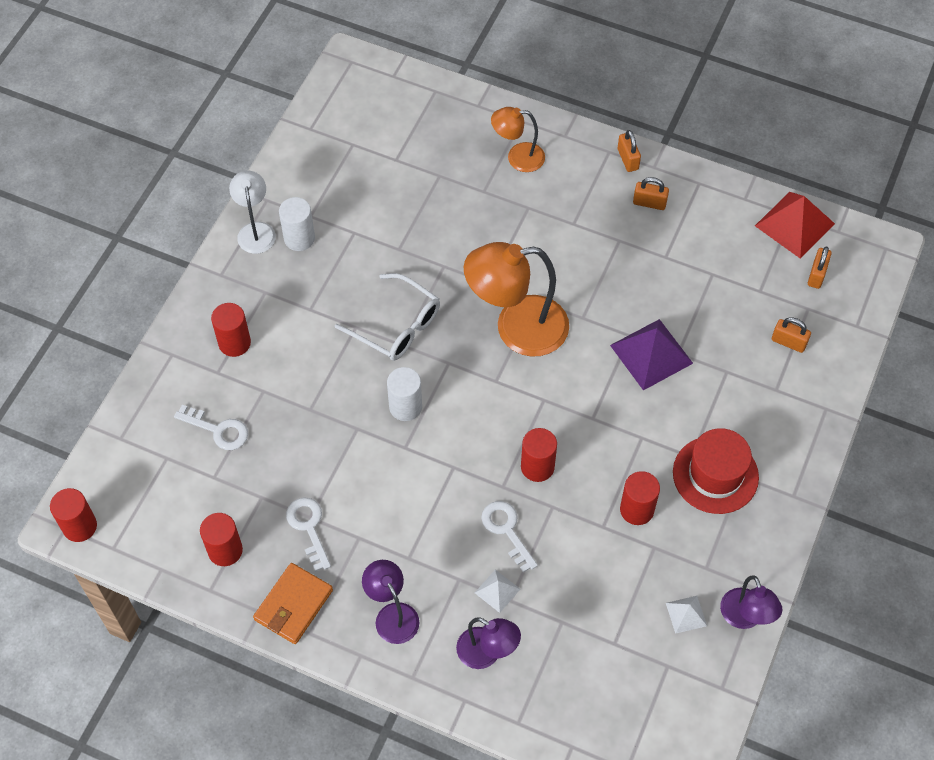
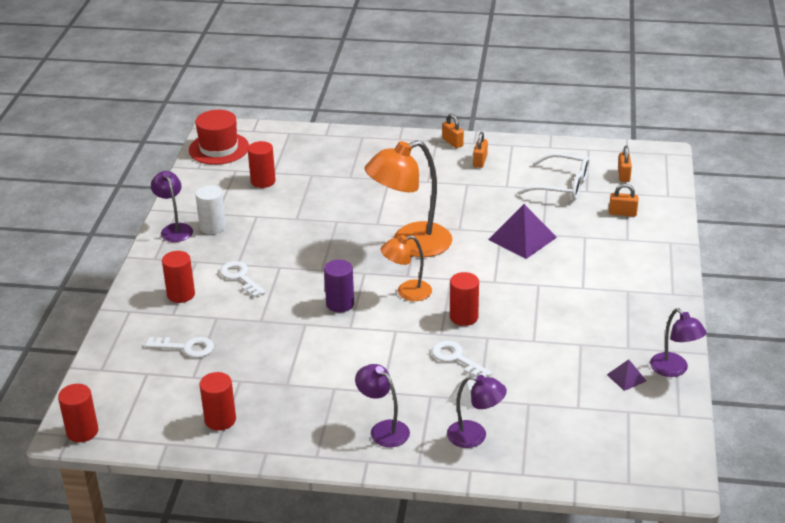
camera: 15 degrees left, 25 degrees down
(255, 230) = (174, 229): white lamp -> purple lamp
(293, 605) = (294, 441): orange wallet -> none
(308, 527) = (288, 391): white key -> white key (240, 277)
(396, 326) = (312, 260): white glasses -> white glasses (561, 186)
(405, 407) = (340, 304): white cylinder -> purple cylinder
(517, 157) = (368, 155): orange lamp -> orange lamp (407, 292)
(637, 510) = (555, 325): red cylinder -> red cylinder (263, 181)
(649, 203) = (480, 161): orange padlock -> orange padlock turned 75 degrees counterclockwise
(686, 614) = (626, 377): white pyramid -> purple pyramid
(715, 475) = (606, 294): red hat -> red hat (219, 148)
(794, 224) = (593, 153): red pyramid -> none

